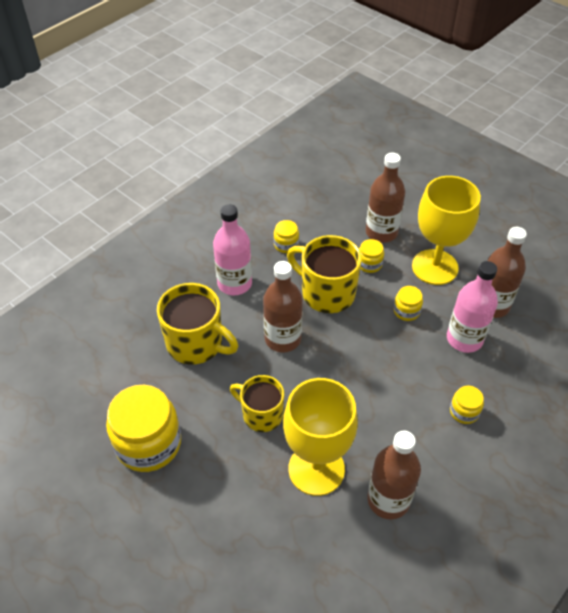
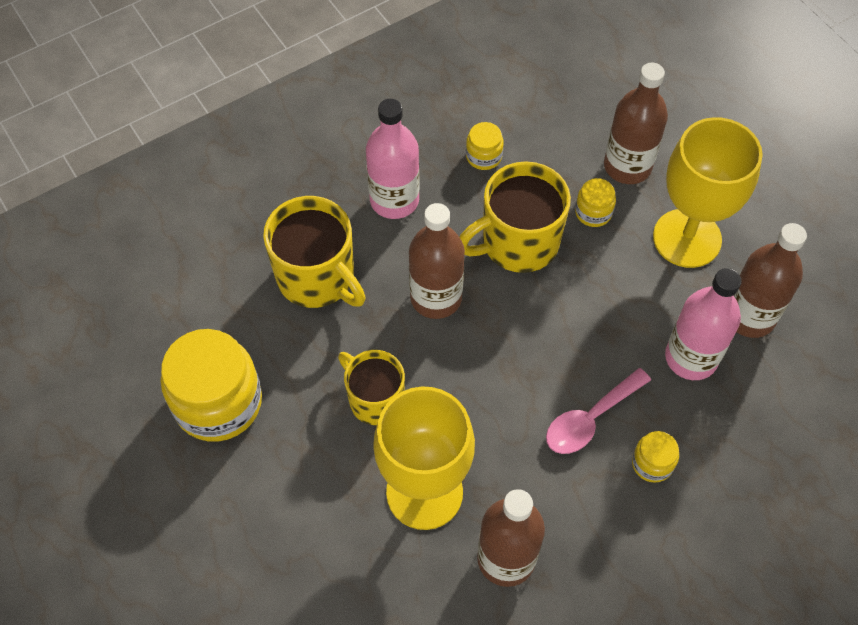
camera: 15 degrees right, 10 degrees up
(326, 293) = (518, 243): yellow mug -> yellow mug turned 75 degrees counterclockwise
(406, 311) = (622, 296): yellow jar -> none
(413, 393) = (590, 419): none -> pink spoon

